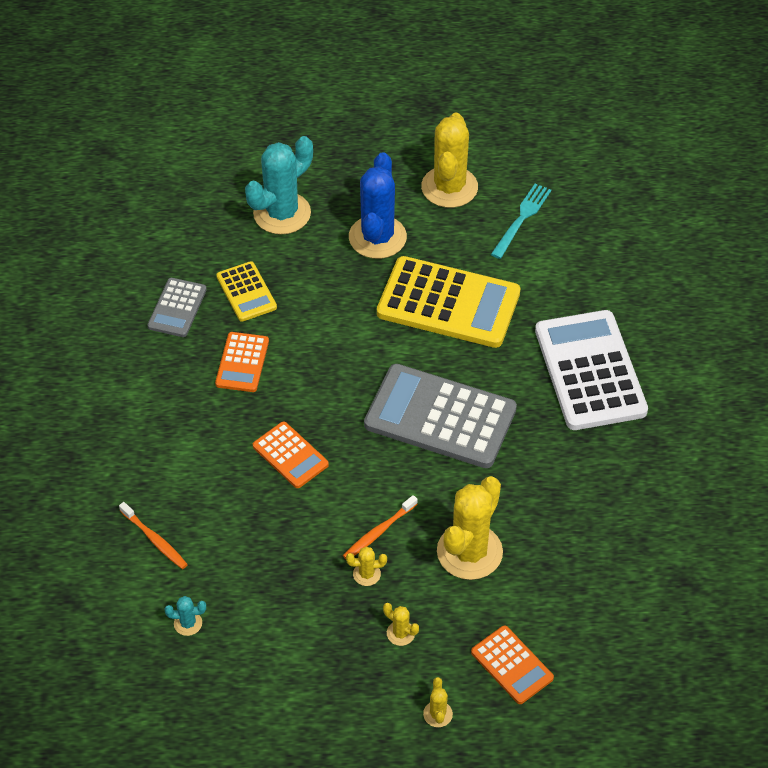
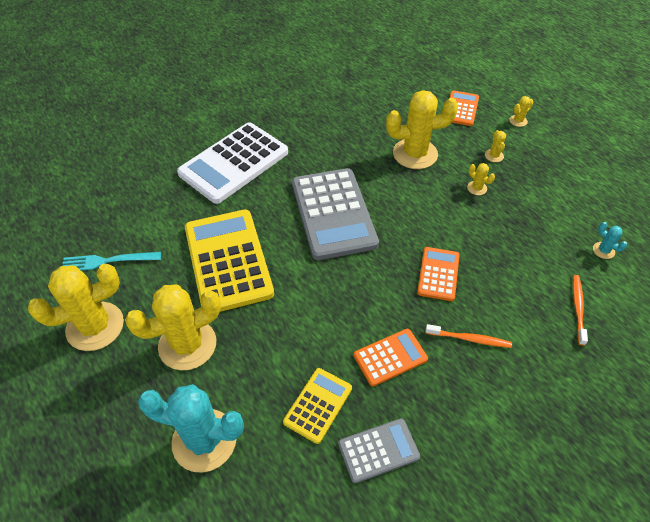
camera: 125 degrees left, 0 degrees up
(377, 237) = (187, 344): blue cactus -> yellow cactus
(378, 532) = (445, 198): orange toothbrush -> orange toothbrush (469, 339)

